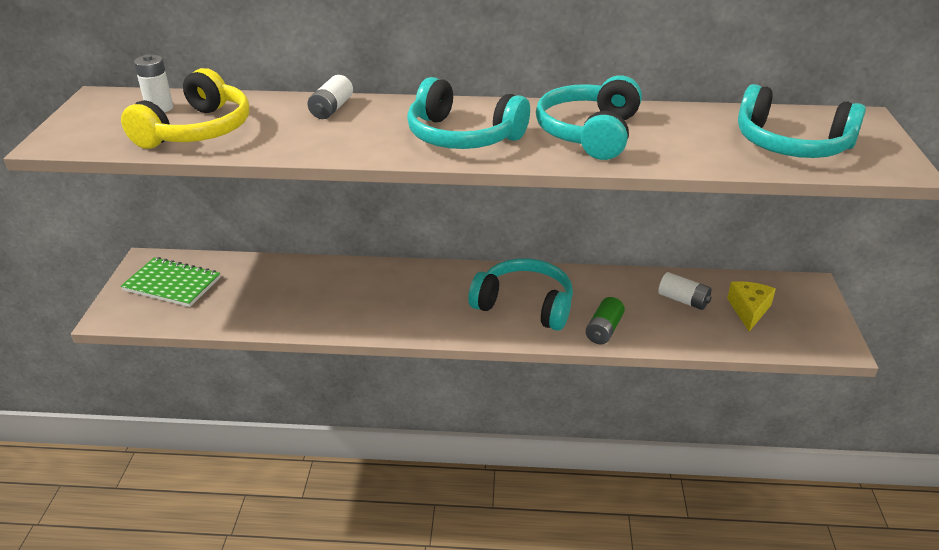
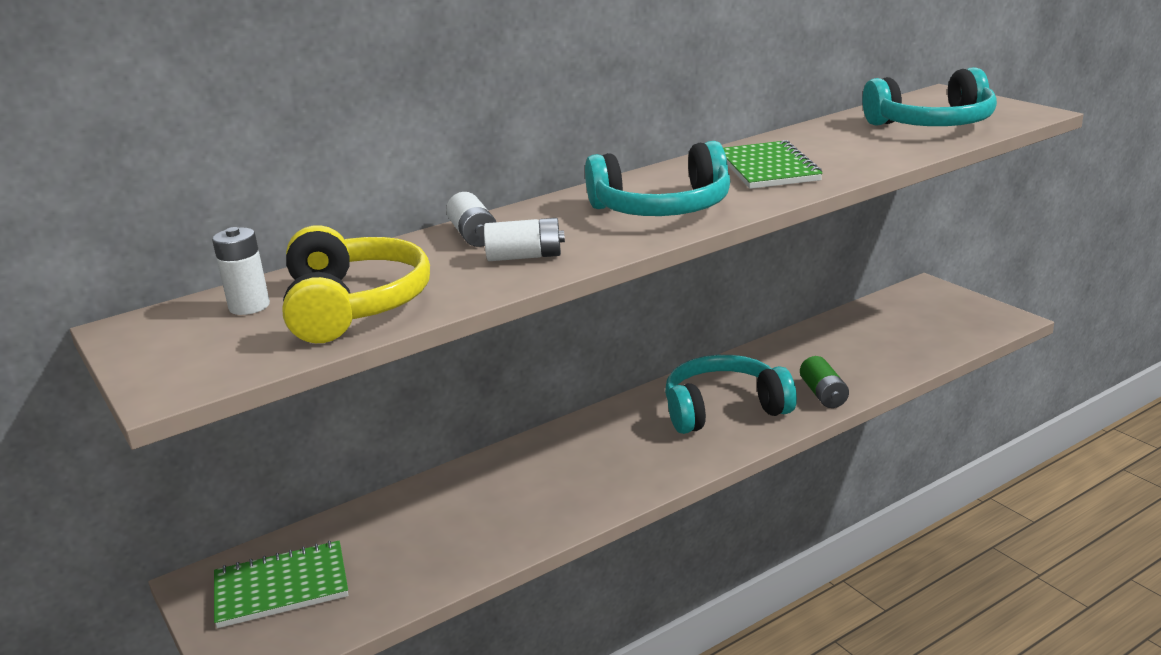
camera: 35 degrees left, 10 degrees down
(589, 133) = (768, 168): turquoise headphones -> green notebook
(683, 300) = (850, 341): white battery -> white battery (525, 256)
(748, 310) = (909, 325): yellow cheese -> none

